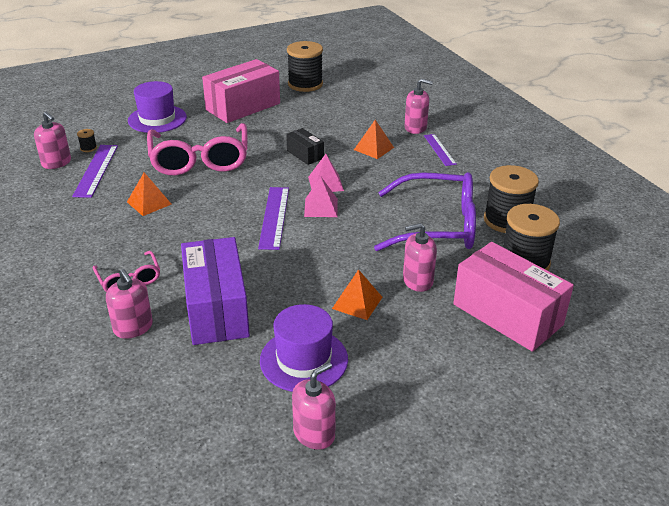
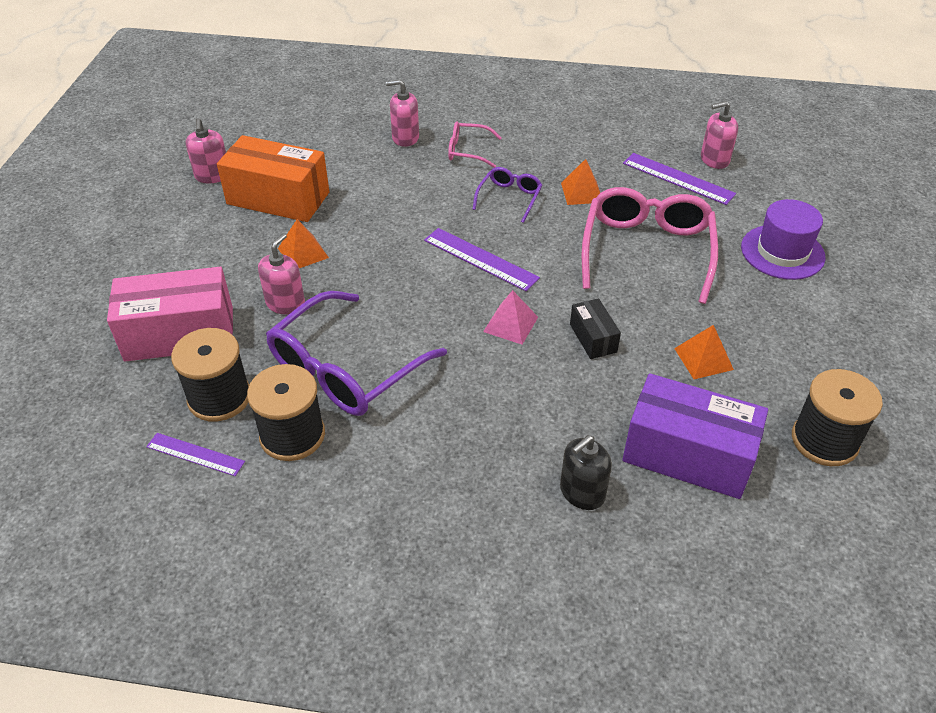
camera: 125 degrees right, 10 degrees up
(88, 148) = (735, 185): black spool -> none
(185, 231) = (509, 198): none -> purple glasses
(200, 160) = (647, 251): pink glasses -> pink glasses turned 75 degrees clockwise
(216, 309) = (382, 179): purple box -> purple box (688, 455)
(243, 107) = (776, 338): pink box -> none
(304, 360) = (278, 198): purple hat -> orange box
(305, 154) = (593, 338): black box -> black box turned 75 degrees clockwise
(321, 207) = (467, 298): pink pyramid -> none
(373, 148) = (558, 410): orange pyramid -> orange pyramid (703, 359)
(415, 128) = (582, 492): pink soap dispenser -> black soap dispenser
(439, 149) = (498, 479): purple ruler -> purple ruler (195, 454)

